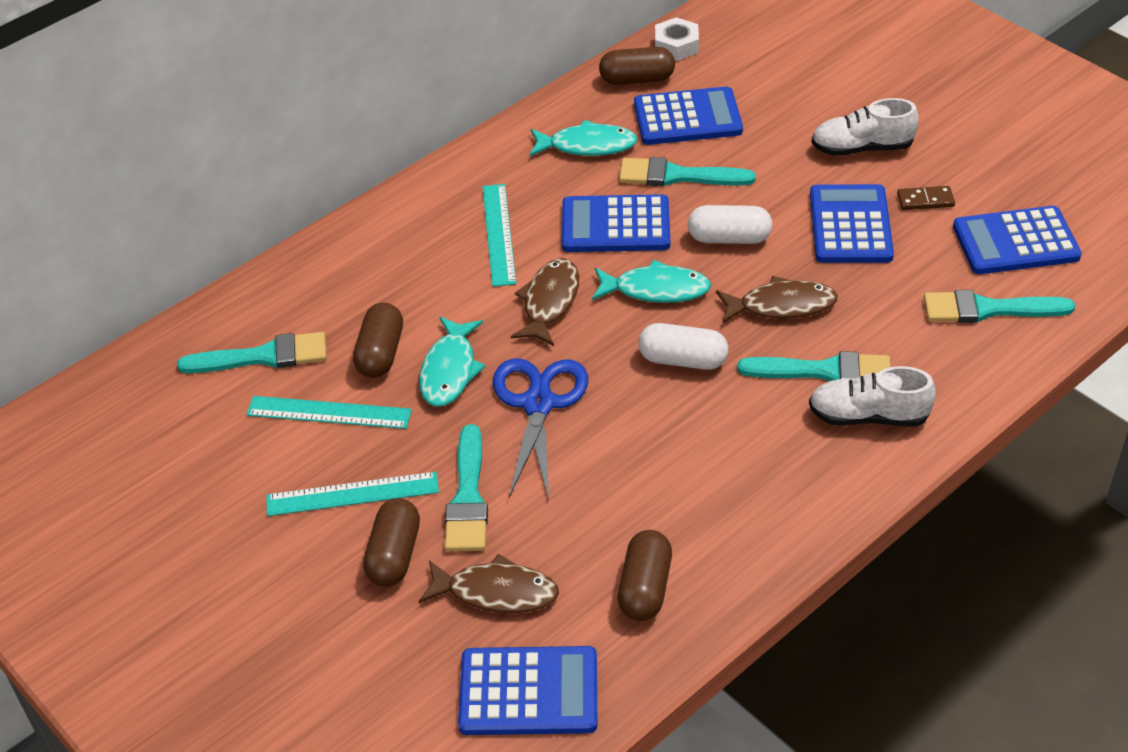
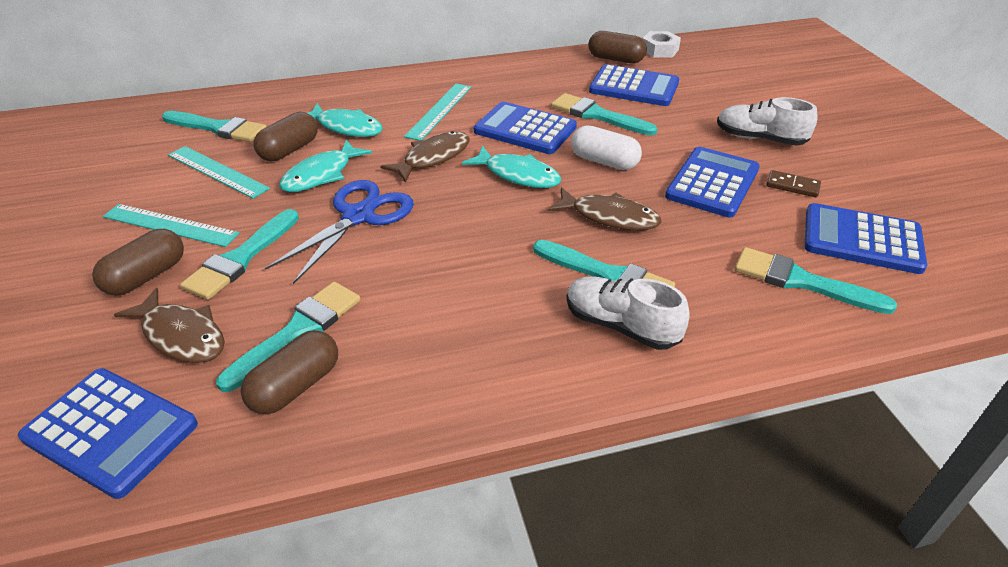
camera: 25 degrees right, 5 degrees down
(587, 146) = (547, 83): turquoise fish -> turquoise fish (346, 127)
(598, 542) = (298, 331): none -> turquoise brush
(683, 360) = (495, 226): white capsule -> none

